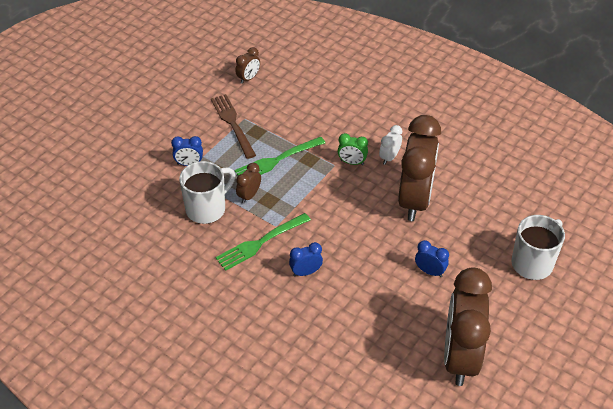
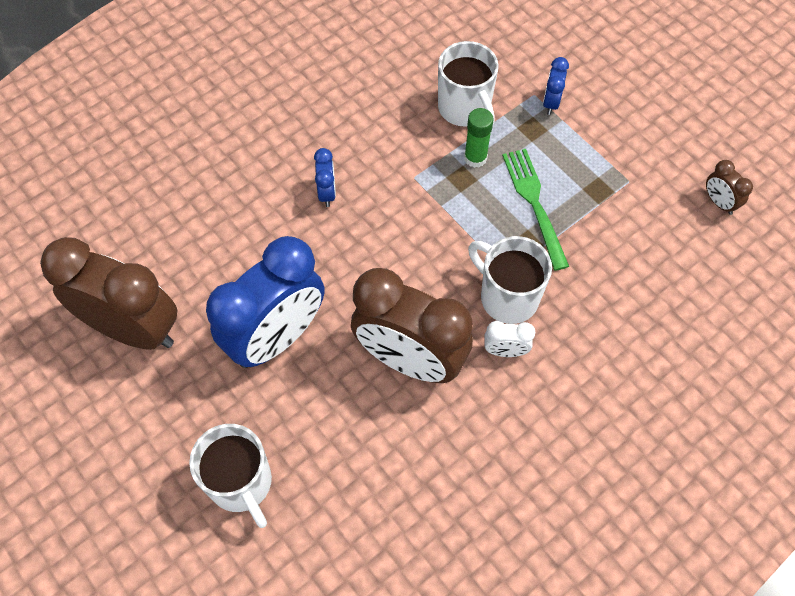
camera: 105 degrees right, 15 degrees up
(232, 124) = (620, 164): brown fork -> none
(249, 196) = (475, 158): brown clock -> green glue stick
(260, 243) = (391, 154): green fork -> none
(352, 162) = (507, 297): green clock -> white mug
(389, 157) = (505, 351): white clock -> white clock turned 135 degrees clockwise
(430, 271) = (277, 337): blue clock -> blue clock, size x2.43

